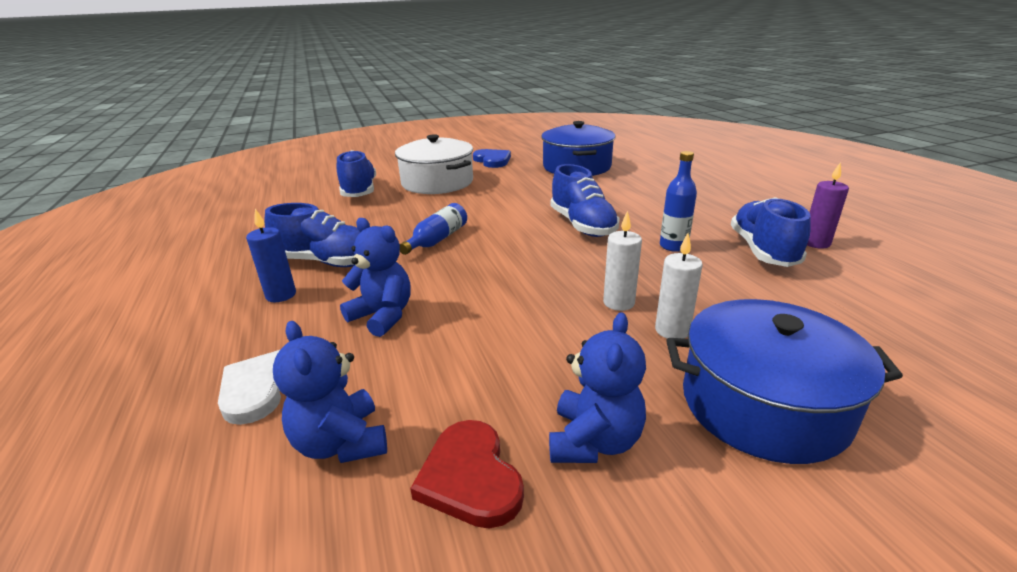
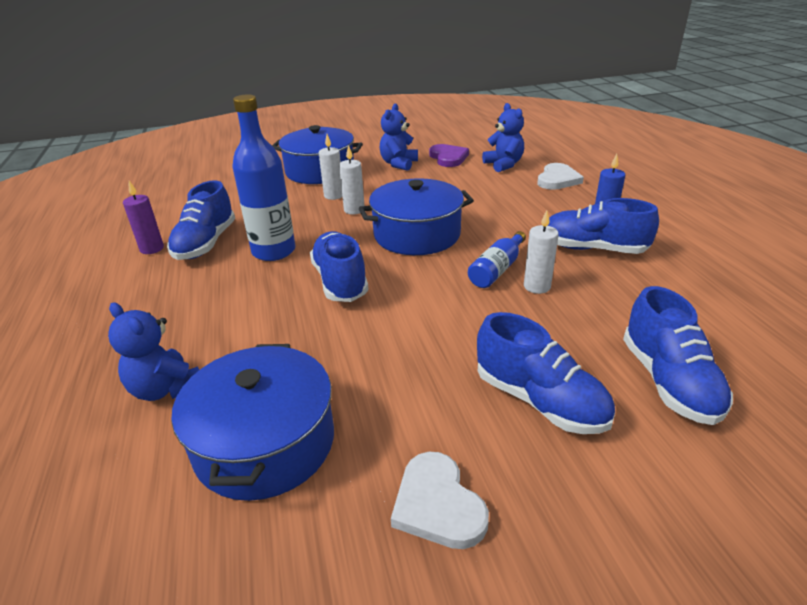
camera: 175 degrees left, 5 degrees up
(382, 316) = (514, 207): blue teddy bear -> blue teddy bear (165, 388)
(407, 229) = (537, 286): none -> white candle
(437, 182) = (539, 401): white pot -> blue shoe
(470, 477) = (448, 158): red heart -> purple heart
(492, 160) = (438, 504): blue heart -> white heart
(520, 270) = (417, 234): none -> blue pot
(673, 246) = (273, 251): blue bottle -> blue bottle, size x1.74

